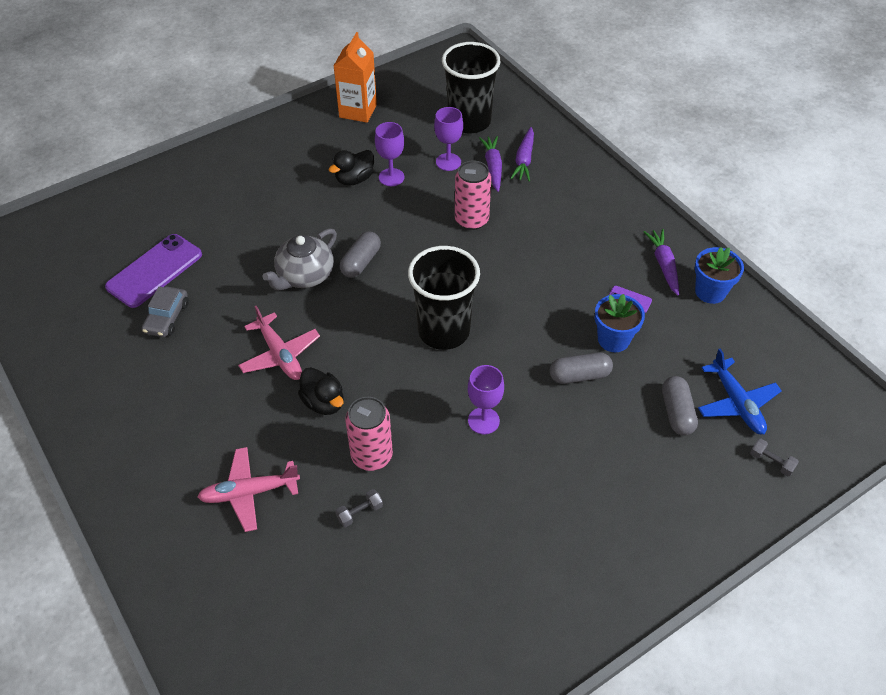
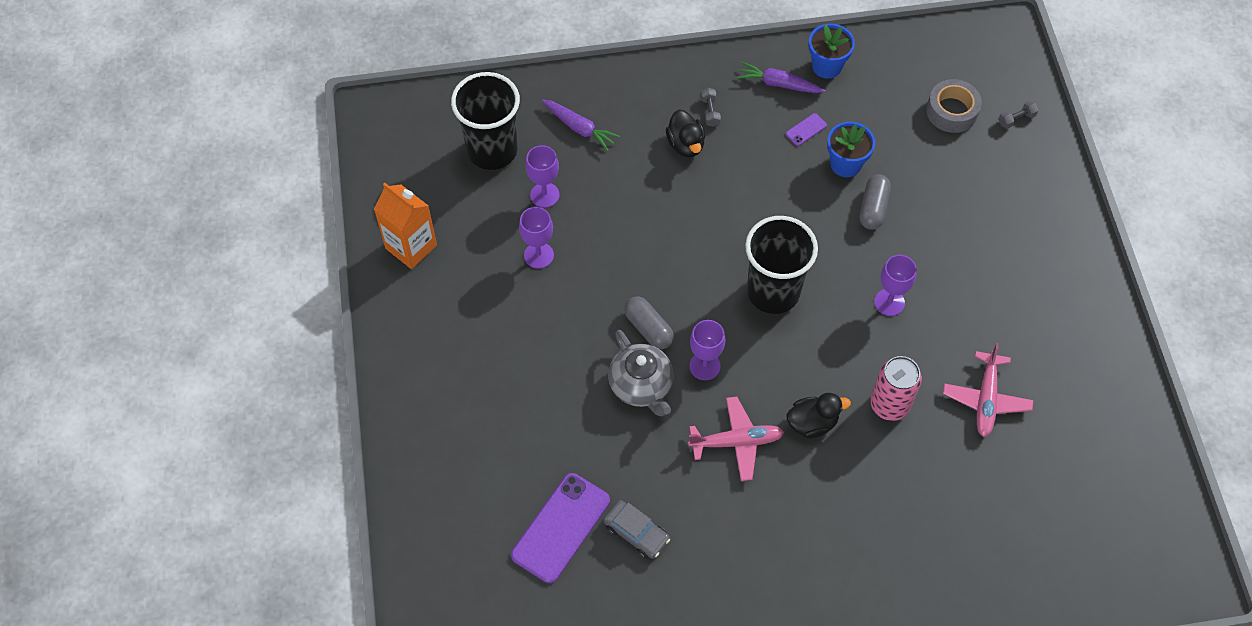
camera: 65 degrees left, 10 degrees up
(154, 271) = (561, 528): purple phone -> purple phone turned 60 degrees clockwise
(249, 492) = (887, 518): pink plane -> pink plane (986, 399)
(344, 309) = (704, 366): none -> purple goblet
(354, 179) = (522, 290): black duck -> black duck (685, 144)
(360, 512) = (944, 435): grey dumbbell -> grey dumbbell (710, 112)
(471, 220) = (640, 209): pink can -> none
(493, 167) = (575, 159): purple carrot -> none
(677, 412) = (942, 157): grey capsule -> none
(736, 403) = (952, 111): blue plane -> grey tape

